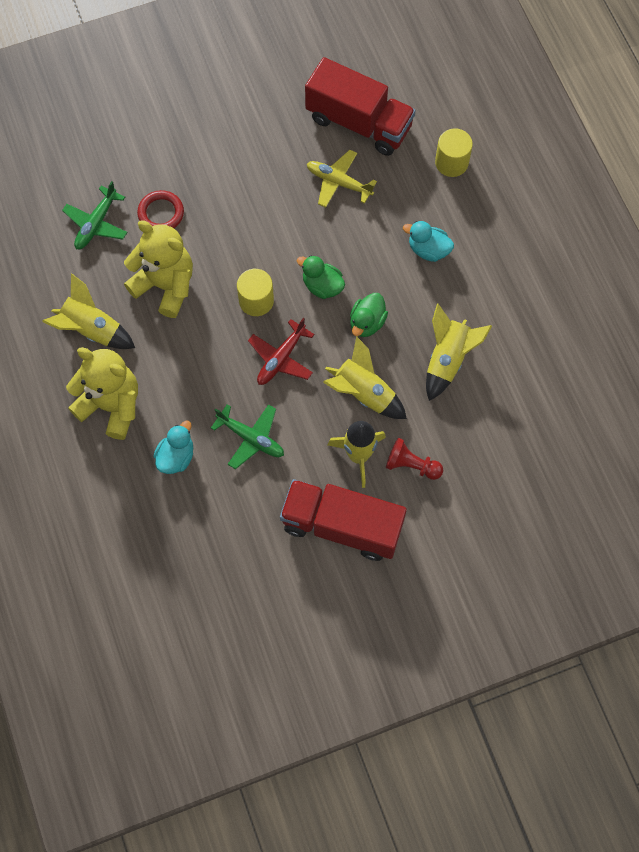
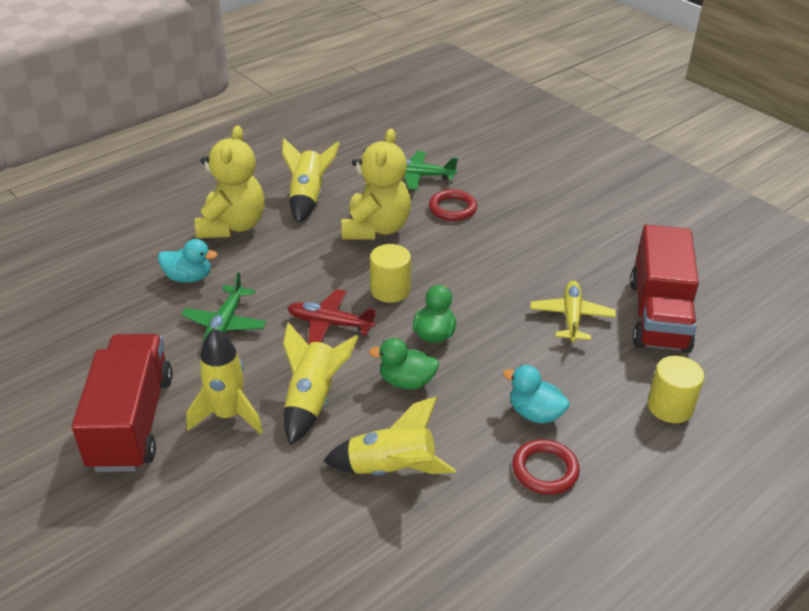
camera: 70 degrees right, 30 degrees down
(411, 465) = (229, 468): red pawn -> none
(428, 250) = (535, 413): turquoise duck -> turquoise duck turned 60 degrees counterclockwise
(480, 265) = (545, 470): none -> red ring

